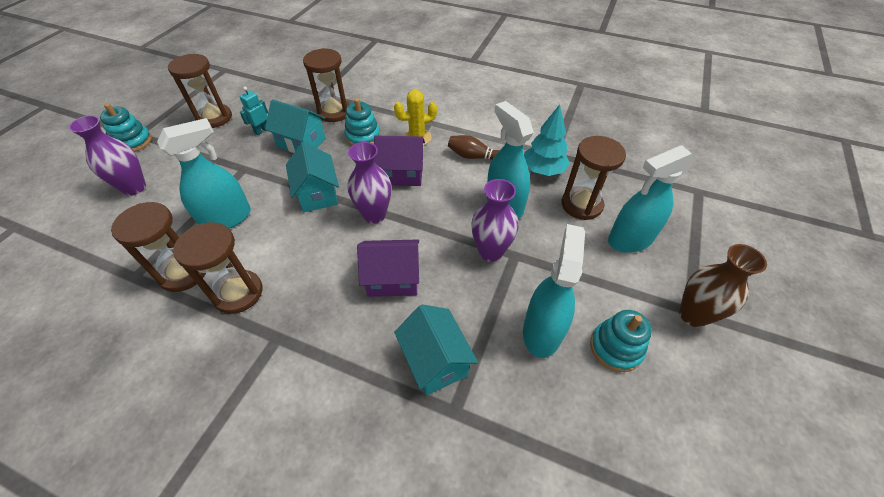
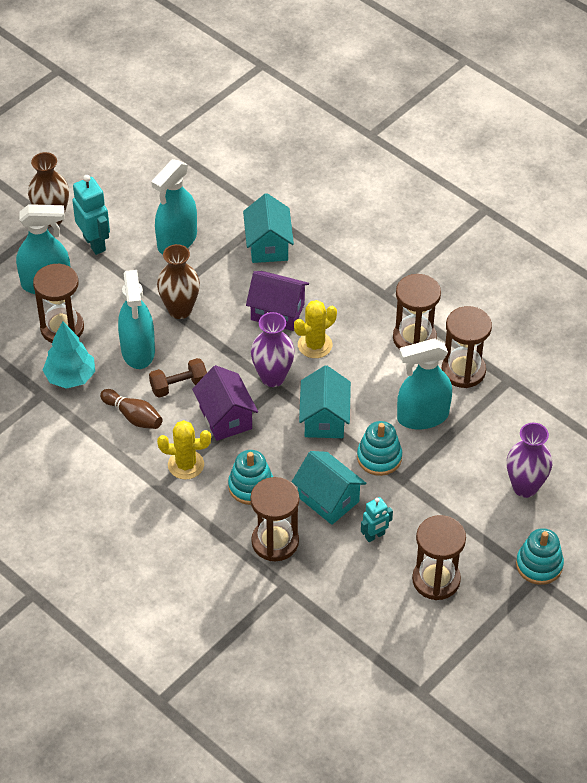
camera: 160 degrees left, 0 degrees up
(343, 255) = (315, 345): none -> yellow cactus
(402, 174) = (225, 418): purple house -> purple house turned 45 degrees clockwise
(452, 187) = (179, 386): none -> brown dumbbell
(490, 252) = (180, 310): purple vase -> brown vase
(615, 348) = (130, 216): turquoise stacking toy -> turquoise stacking toy (379, 457)
(624, 298) = (94, 243): none -> turquoise robot

